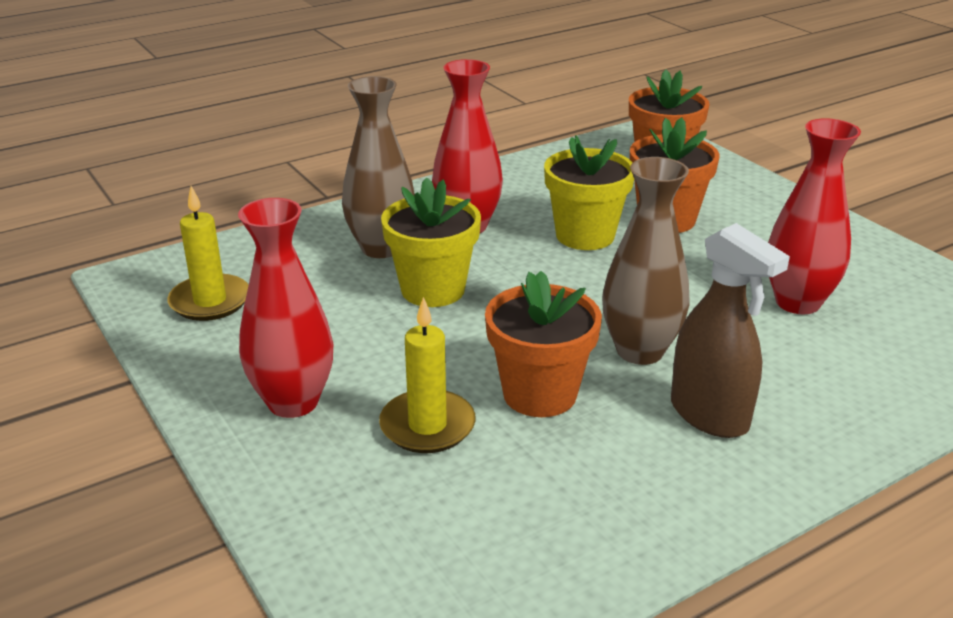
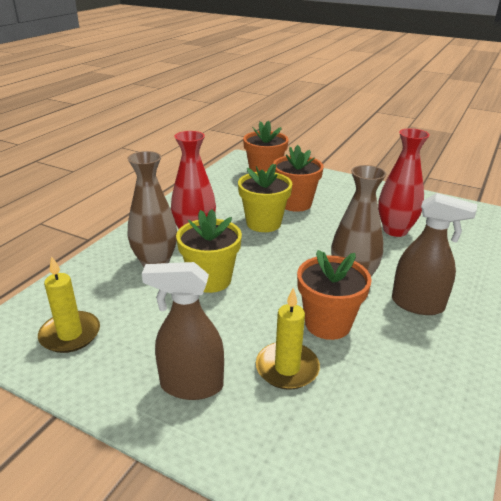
camera: 30 degrees left, 0 degrees up
(293, 402) = (191, 385): red vase -> brown spray bottle

